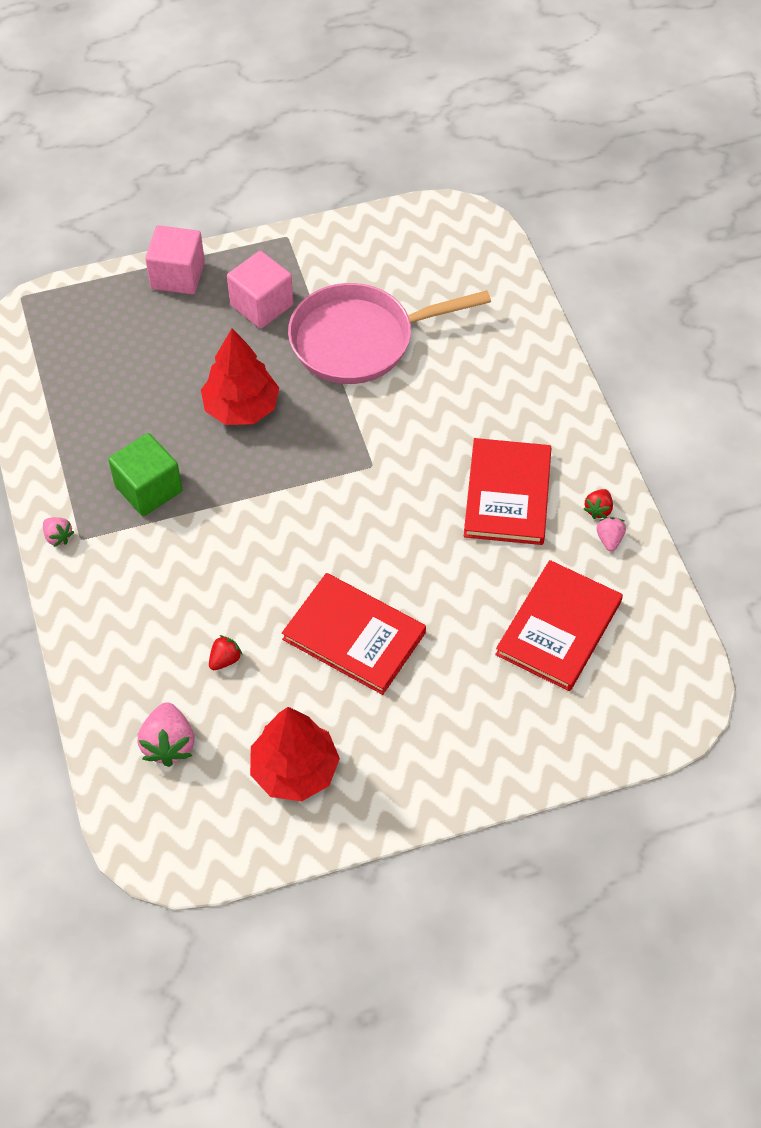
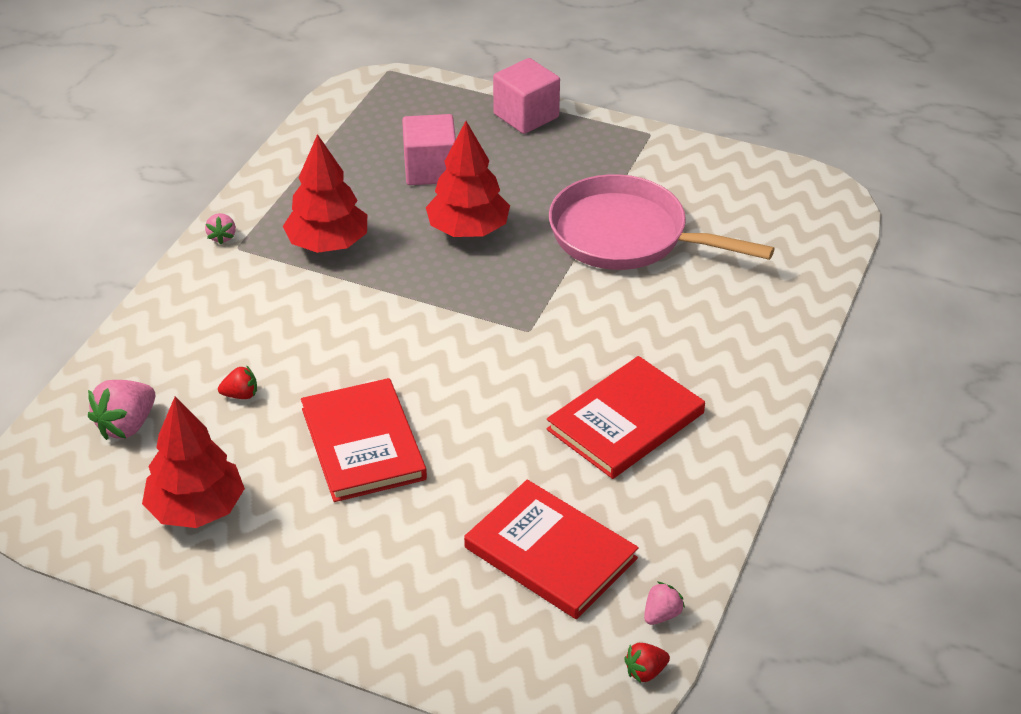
camera: 40 degrees right, 15 degrees down
(148, 489) = (327, 244): green cube -> red tree
(262, 305) = (571, 169): pink cube -> pink cube (430, 170)
(558, 628) = (550, 553): red book -> red book turned 60 degrees clockwise
(598, 509) = (699, 484): red strawberry -> red strawberry (645, 672)
(609, 539) = (683, 514): pink strawberry -> pink strawberry (661, 615)

